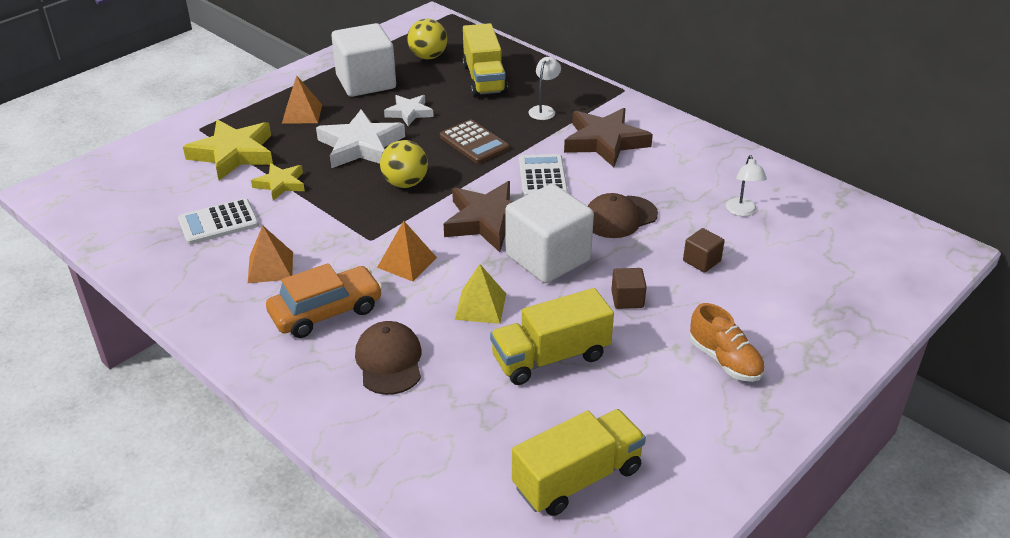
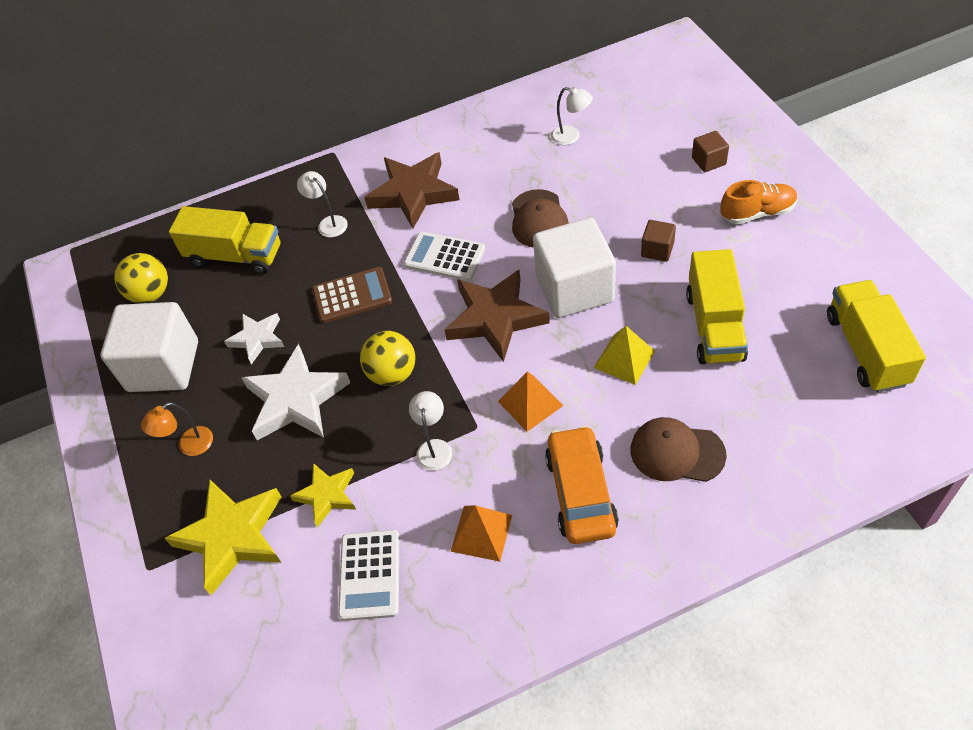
camera: 60 degrees left, 15 degrees up
(302, 113) = (189, 446): orange pyramid -> orange lamp
(342, 223) = (434, 447): none -> white lamp
(701, 261) = (627, 185): brown cube -> brown cube (708, 161)

